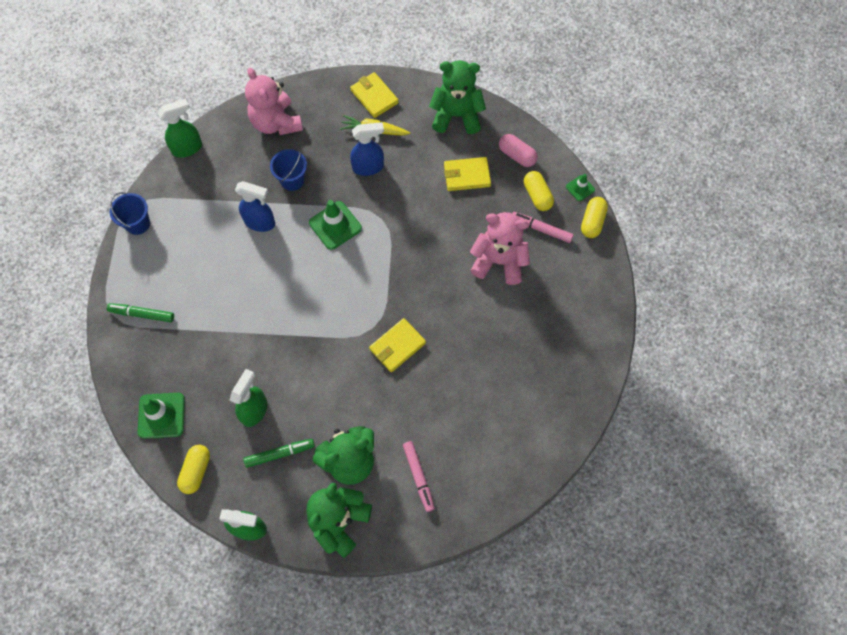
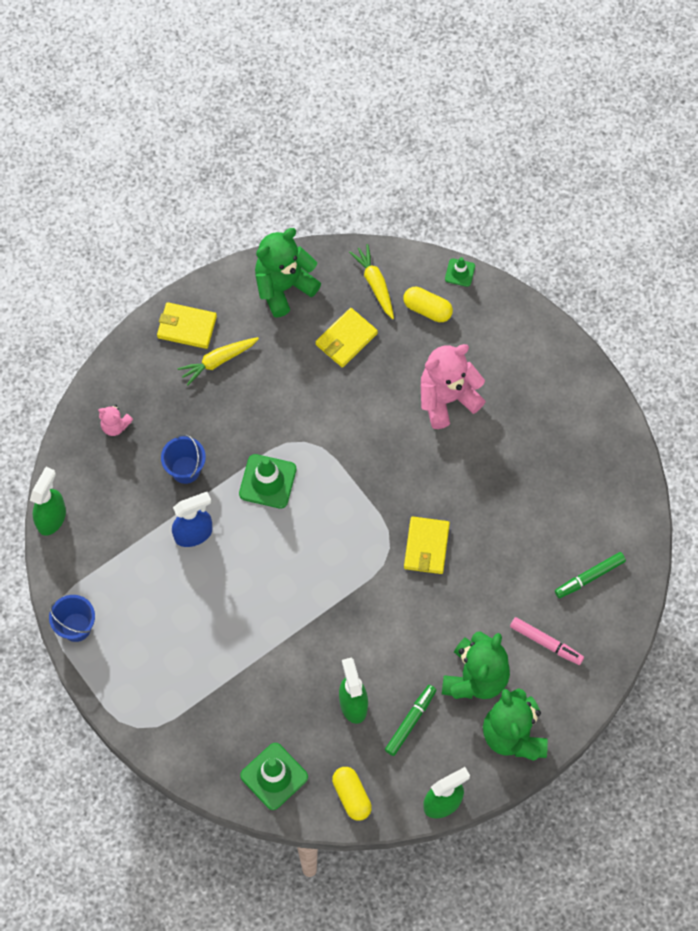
camera: 40 degrees left, 0 degrees up
(142, 314) = (166, 705): green marker -> green marker (589, 577)
(276, 122) = (115, 426): pink teddy bear -> pink teddy bear, size x0.49
(368, 167) = (246, 401): blue spray bottle -> none
(517, 155) = (375, 284): pink capsule -> yellow carrot
(541, 229) = (458, 339): pink marker -> none
(592, 222) = (497, 297): yellow capsule -> none

